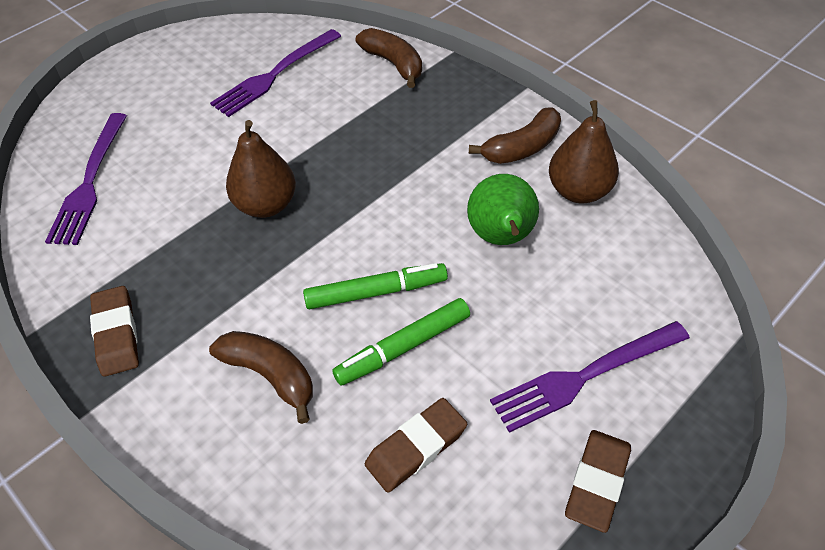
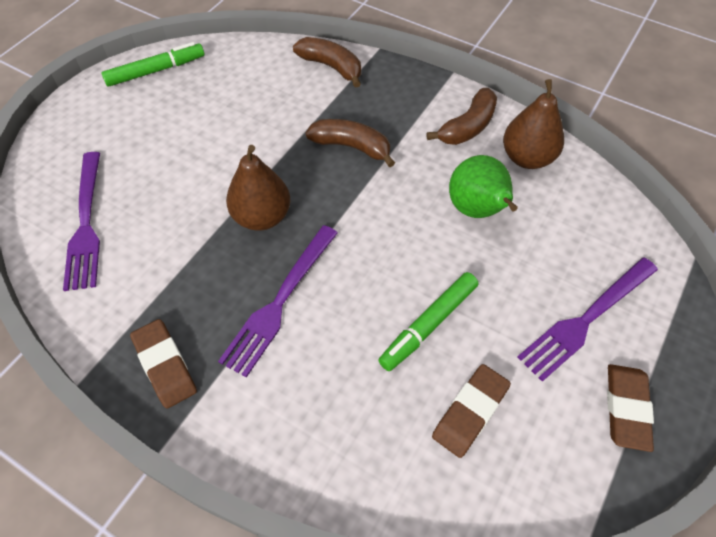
camera: 15 degrees left, 5 degrees up
(270, 375) = (321, 375): brown banana -> brown banana (352, 147)
(274, 75) = (226, 93): purple fork -> purple fork (279, 303)
(376, 292) = (388, 279): green marker -> green marker (156, 71)

